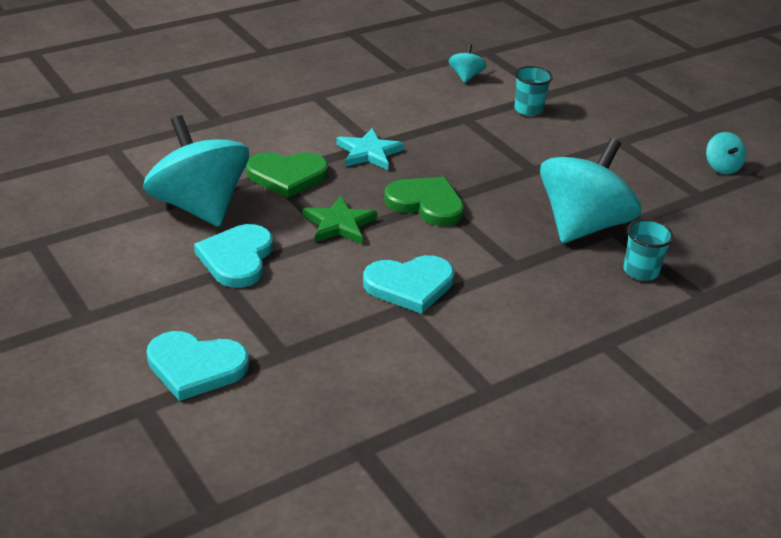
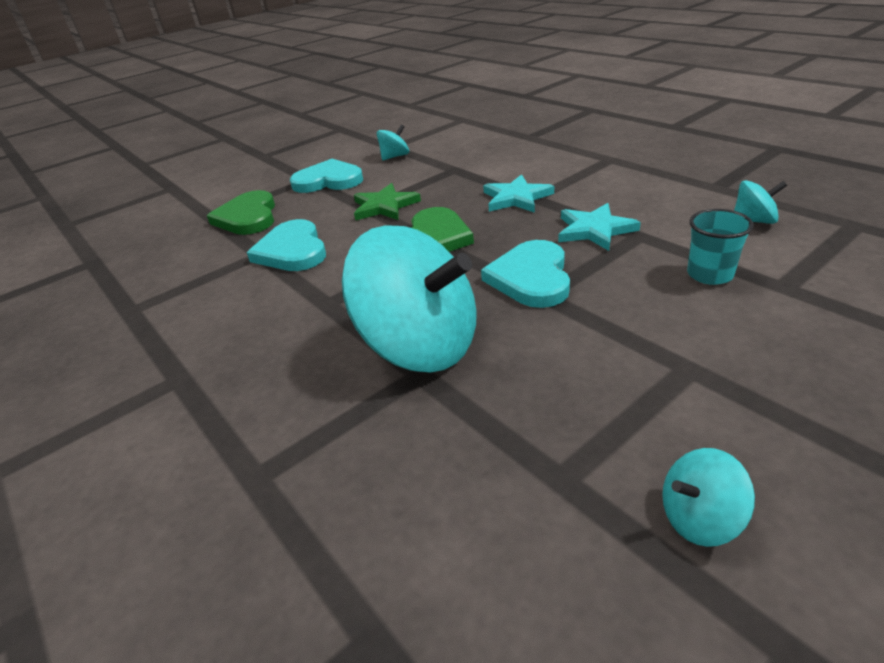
camera: 90 degrees right, 0 degrees up
(195, 367) = (204, 193): turquoise heart -> turquoise heart (531, 277)
(199, 206) = (395, 156): turquoise spinning top -> turquoise spinning top, size x0.43
(287, 176) = (454, 174): green heart -> green heart (248, 217)
(449, 132) = (594, 230): none -> turquoise star
(640, 271) = (320, 404): turquoise cup -> none

